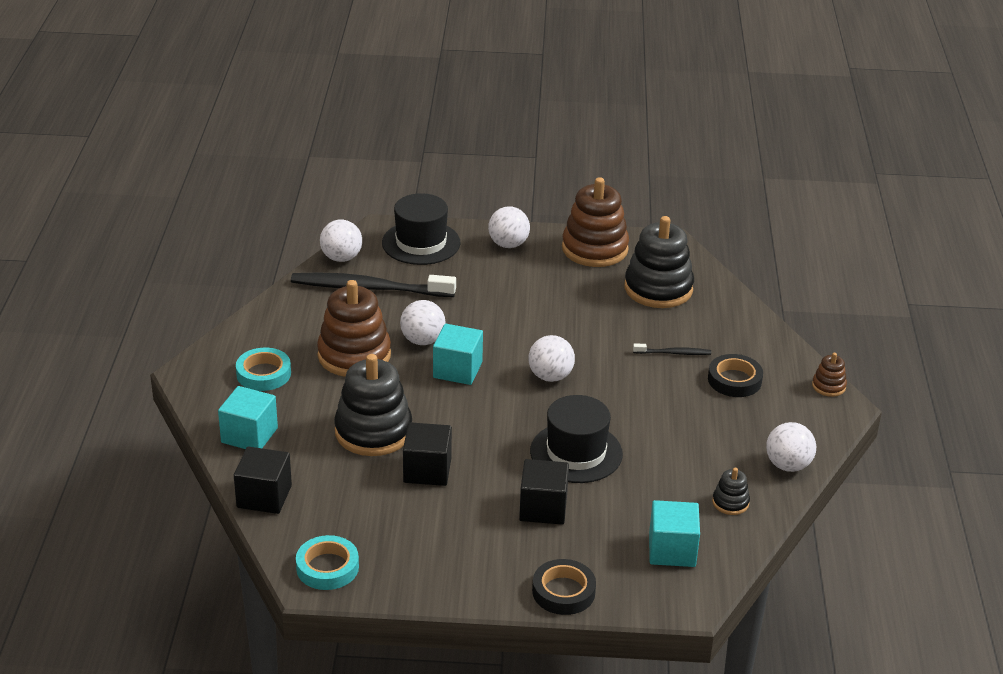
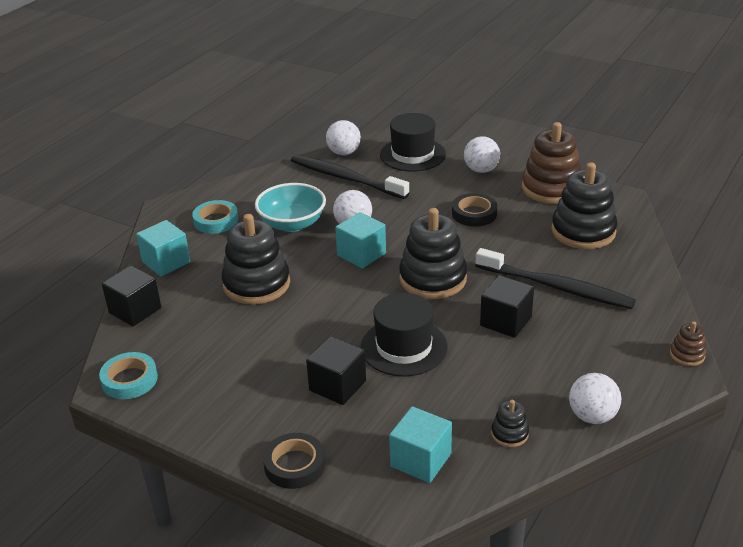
camera: 30 degrees right, 0 degrees up
(354, 355) = (292, 224): brown stacking toy -> turquoise bowl
(427, 470) = (271, 326): black cube -> black cube (505, 321)
(550, 376) = (433, 279): white ball -> black stacking toy
(674, 353) = (556, 287): black toothbrush -> black toothbrush, size x2.22
(734, 380) = (596, 325): black tape -> black tape (474, 214)

